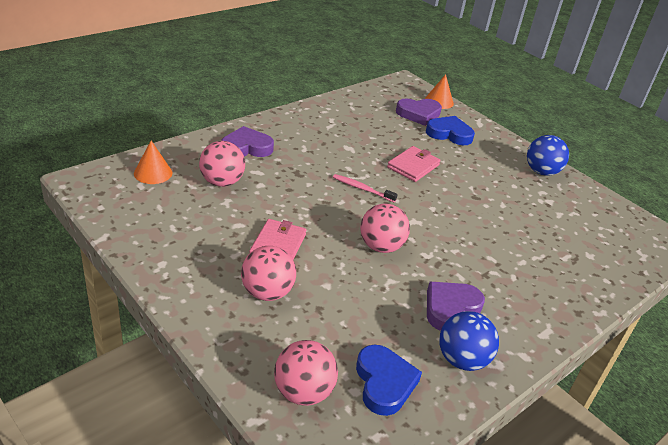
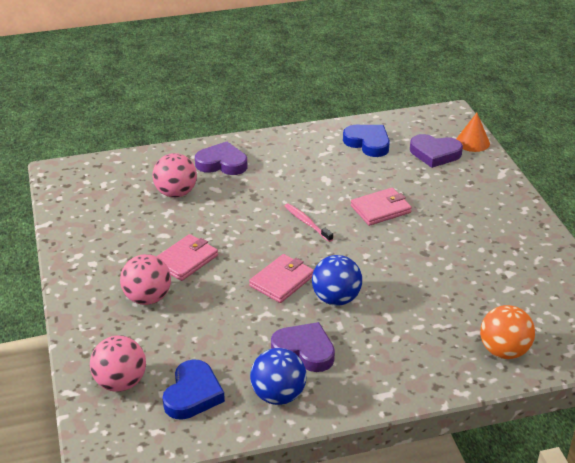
camera: 30 degrees right, 0 degrees up
(153, 173) = (121, 174): orange cone -> none
(381, 246) = (282, 281): pink ball -> pink wallet
(449, 134) = (453, 181): blue heart -> blue heart (368, 143)
(450, 308) = (304, 350): purple heart -> purple heart turned 45 degrees clockwise
(541, 171) = (529, 240): blue ball -> blue ball (336, 299)
(599, 267) = (503, 351): none -> orange ball

